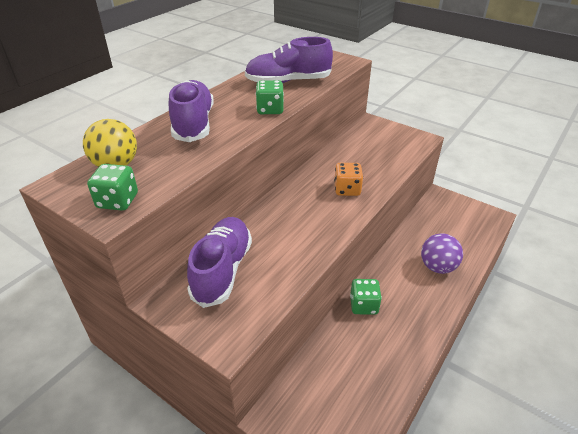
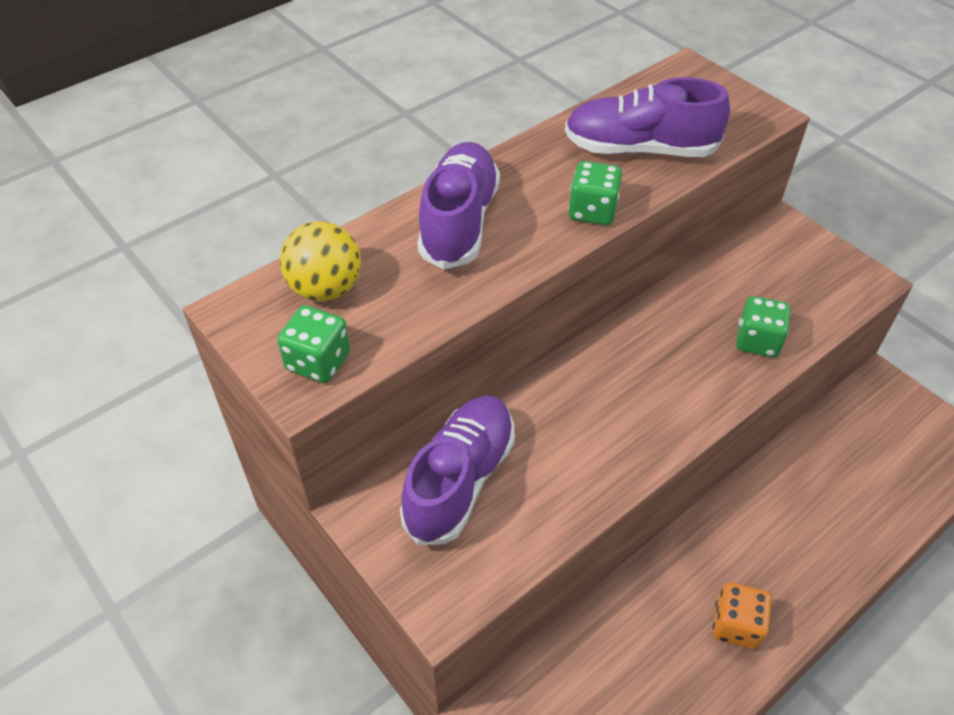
camera: 15 degrees right, 10 degrees up
(347, 189) = (699, 367): orange dice -> orange dice (736, 625)
(363, 305) = (681, 566): green dice -> green dice (757, 341)
(437, 267) = (830, 524): purple ball -> none

